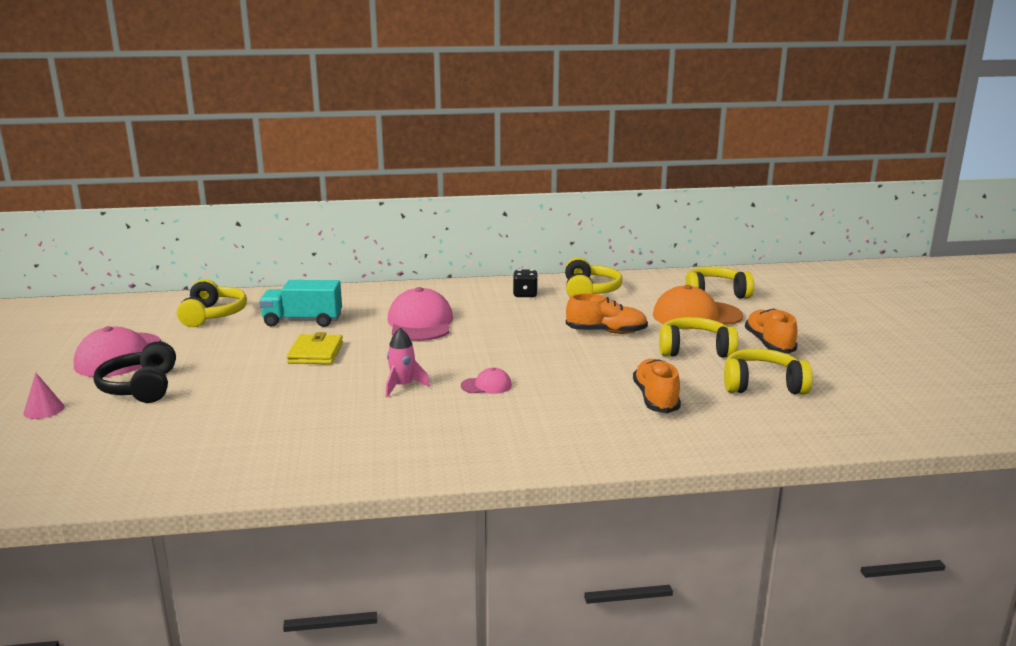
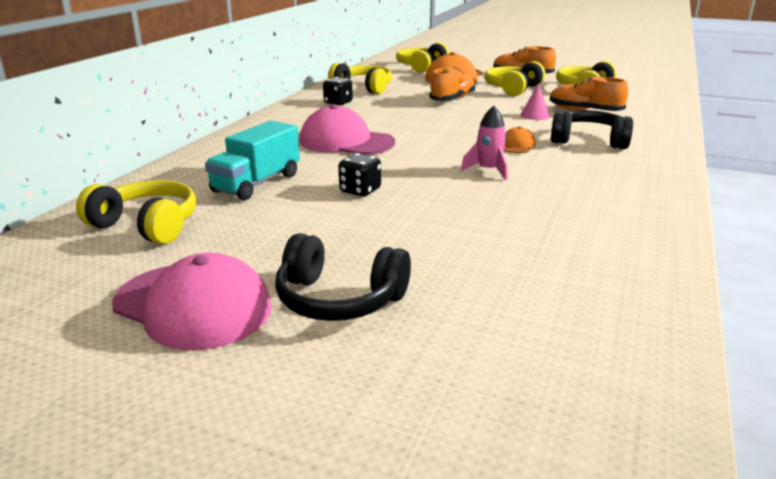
camera: 60 degrees left, 5 degrees up
(44, 410) = (335, 391): pink cone -> pink cone (535, 115)
(315, 353) = (360, 190): yellow wallet -> black dice
(486, 385) = (517, 145): pink cap -> orange cap
(542, 415) = (588, 141): none -> black headphones

